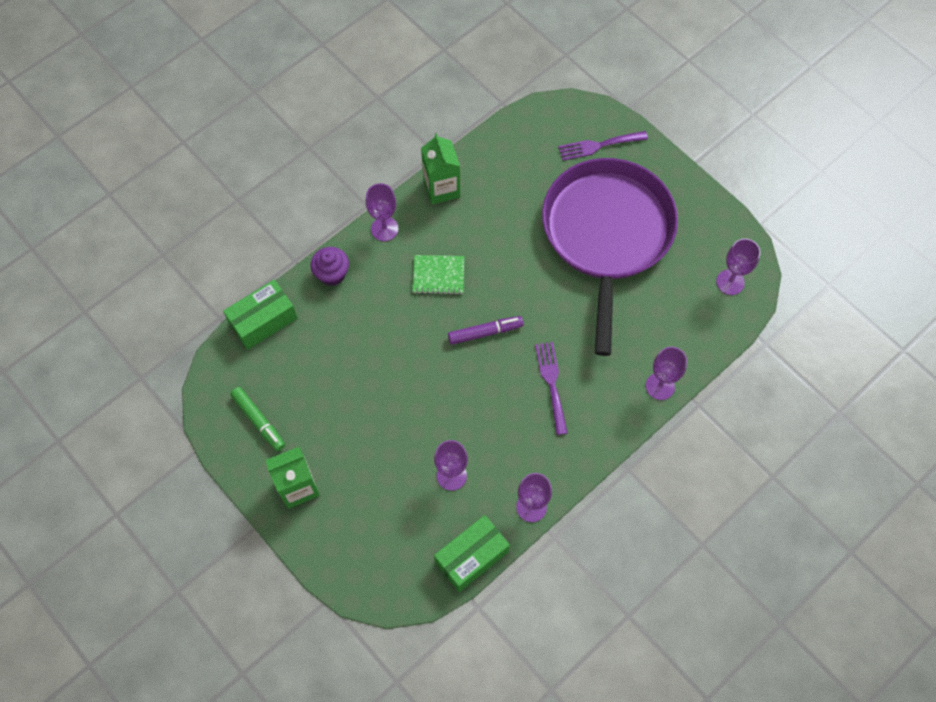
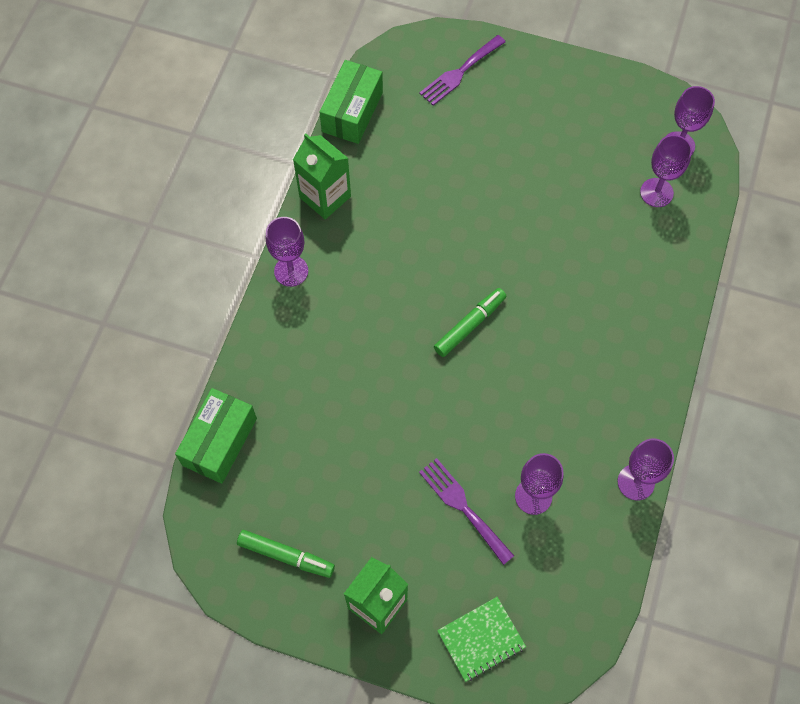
camera: 30 degrees left, 0 degrees up
(332, 274) = (264, 349): purple cupcake -> none
(438, 275) = (381, 291): green notebook -> green notebook (481, 639)
(471, 557) = (610, 571): green box -> green box (352, 112)
(485, 332) = (469, 325): purple marker -> green marker
(551, 383) = (572, 341): purple fork -> purple fork (463, 507)
(607, 234) = (527, 159): purple pan -> none
(660, 386) = (680, 286): purple goblet -> purple goblet (656, 192)

